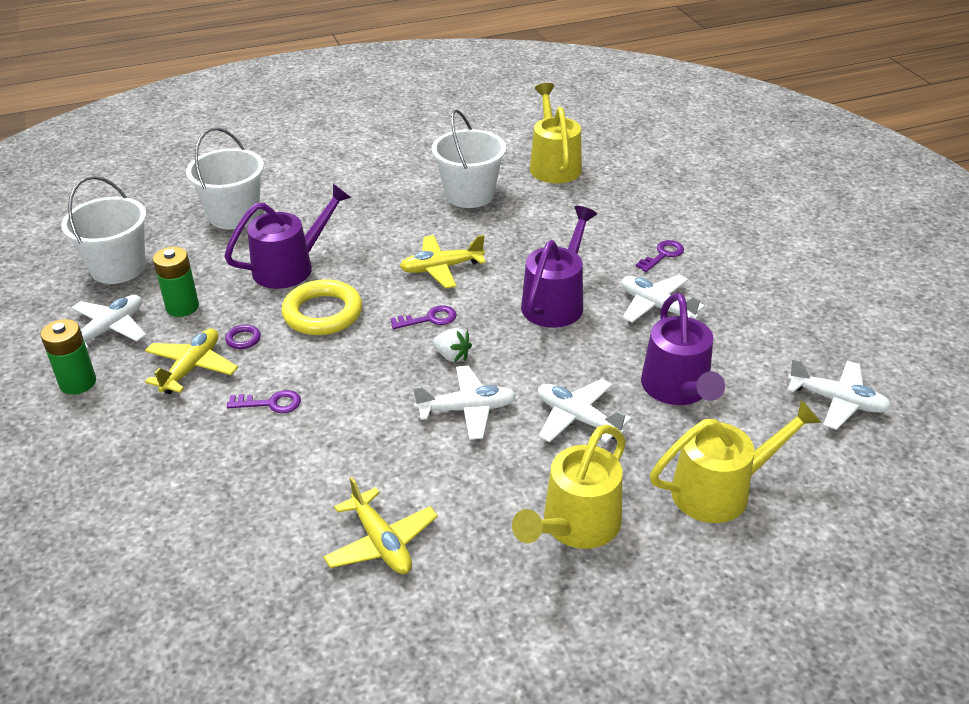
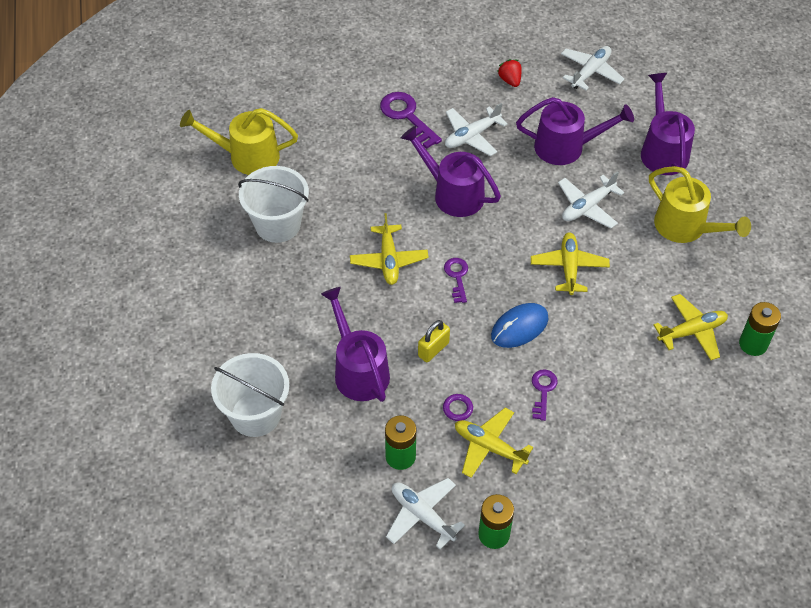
camera: 80 degrees left, 15 degrees up
(118, 268) = (322, 514): white bucket -> none
(323, 313) = (433, 349): yellow ring -> yellow padlock
(363, 375) = (519, 327): none -> blue mouse
(368, 618) = (753, 344): none -> green battery
(452, 356) = (506, 268): white strawberry -> none
(467, 409) = (569, 267): white plane -> yellow plane
(663, 255) = (407, 116): purple key -> purple key, size x1.63
(721, 490) = (662, 150): yellow watering can -> purple watering can
(773, 328) = (510, 80): none -> red strawberry

